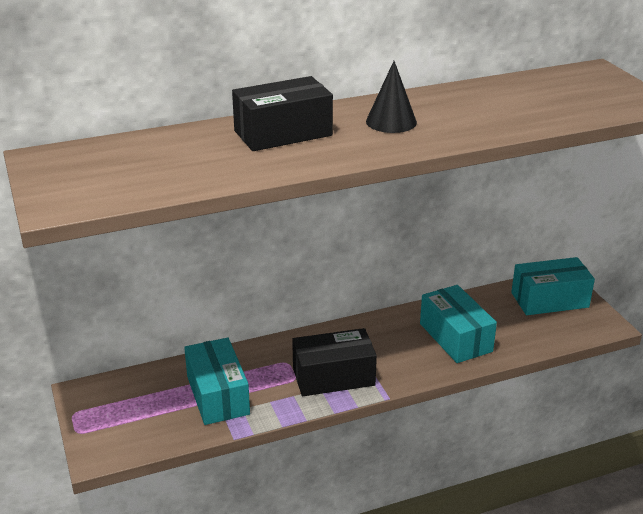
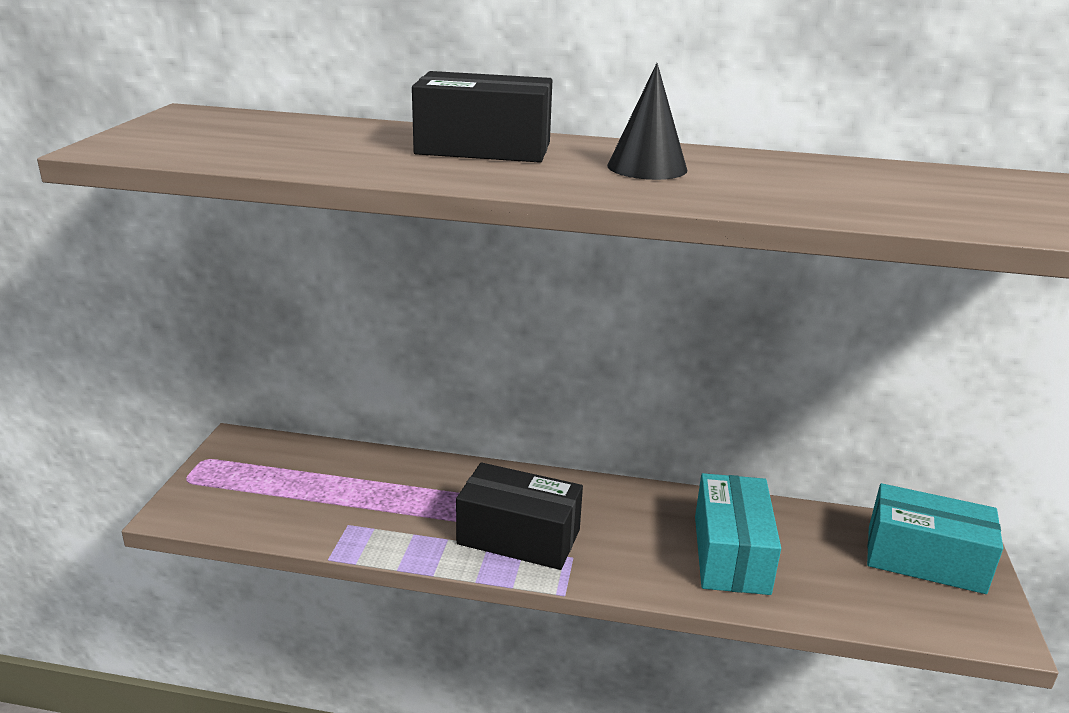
camera: 30 degrees right, 5 degrees down
(218, 395) = (365, 502): turquoise box -> none

